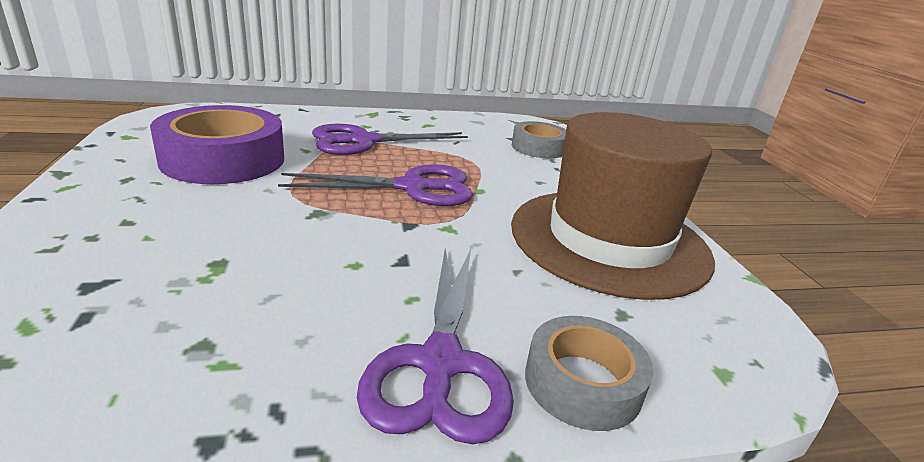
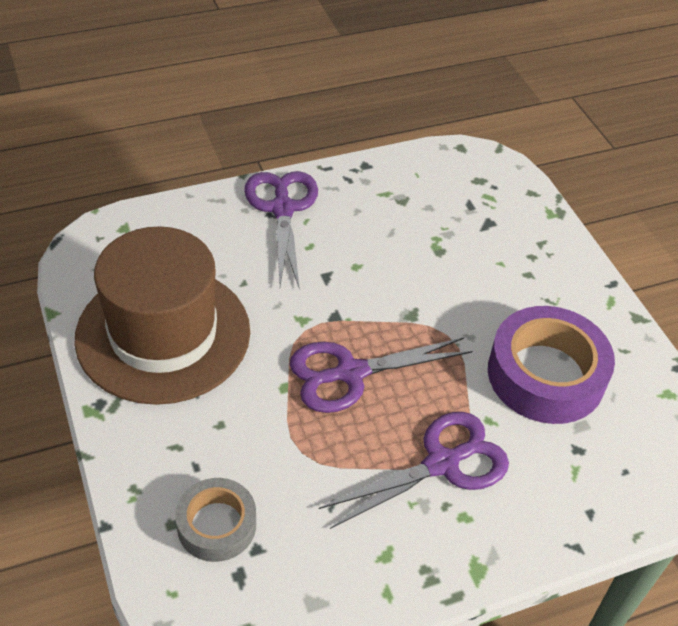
camera: 170 degrees right, 20 degrees up
(583, 382) = (207, 210): grey tape -> none

